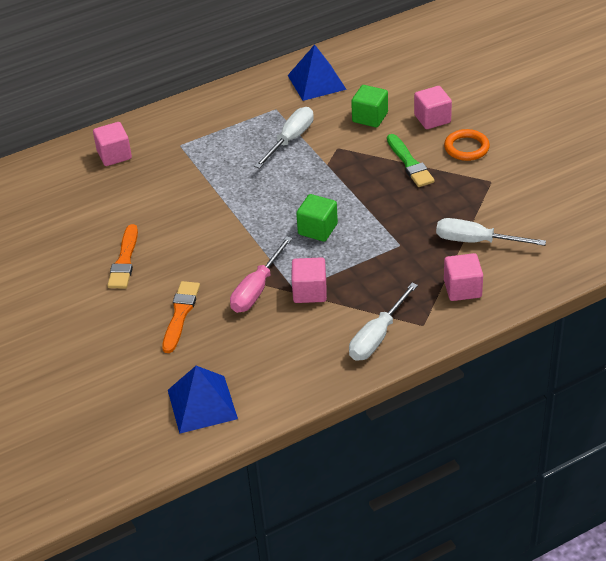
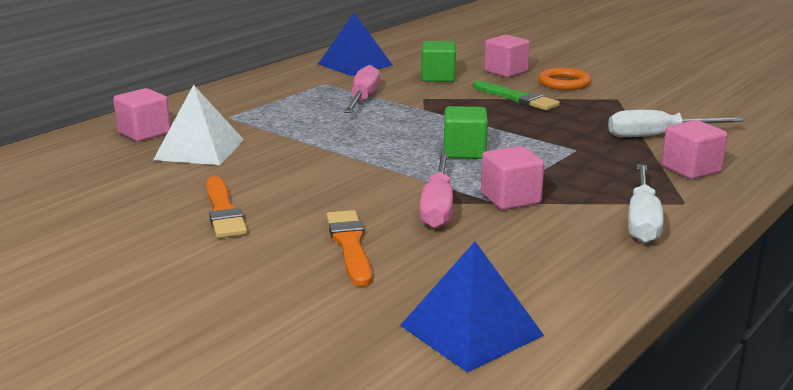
camera: 25 degrees left, 20 degrees down
(141, 185) = (199, 149): none -> white pyramid
(290, 139) = (363, 99): white screwdriver -> pink screwdriver

